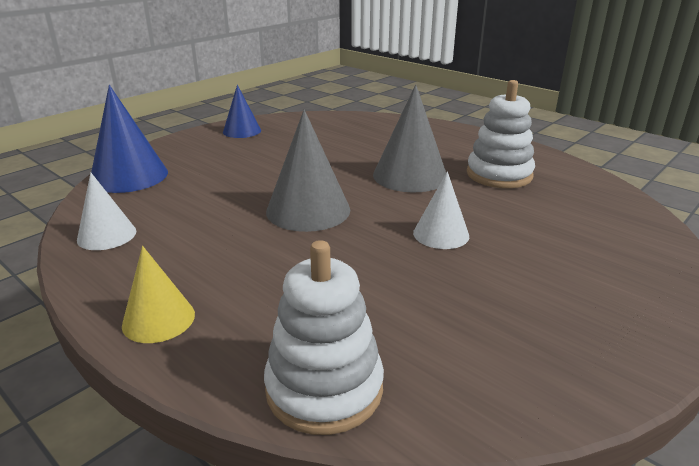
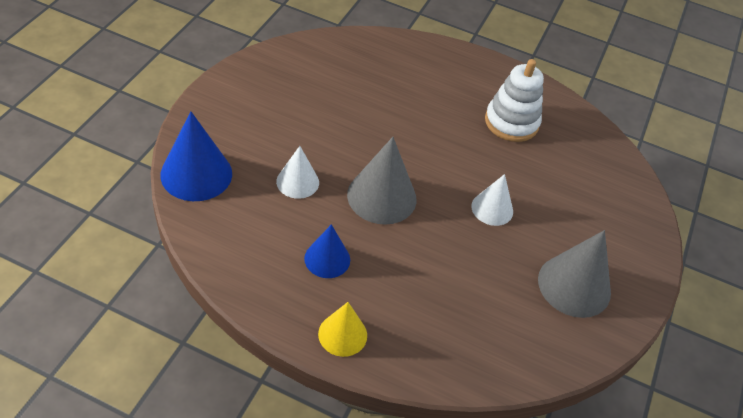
camera: 25 degrees left, 20 degrees up
(107, 235) = (239, 257): white cone -> white cone (297, 182)
(242, 131) = (254, 80): blue cone -> blue cone (327, 259)
(324, 388) = (475, 364): white stacking toy -> none
(410, 176) = (442, 135): grey cone -> grey cone (574, 285)

